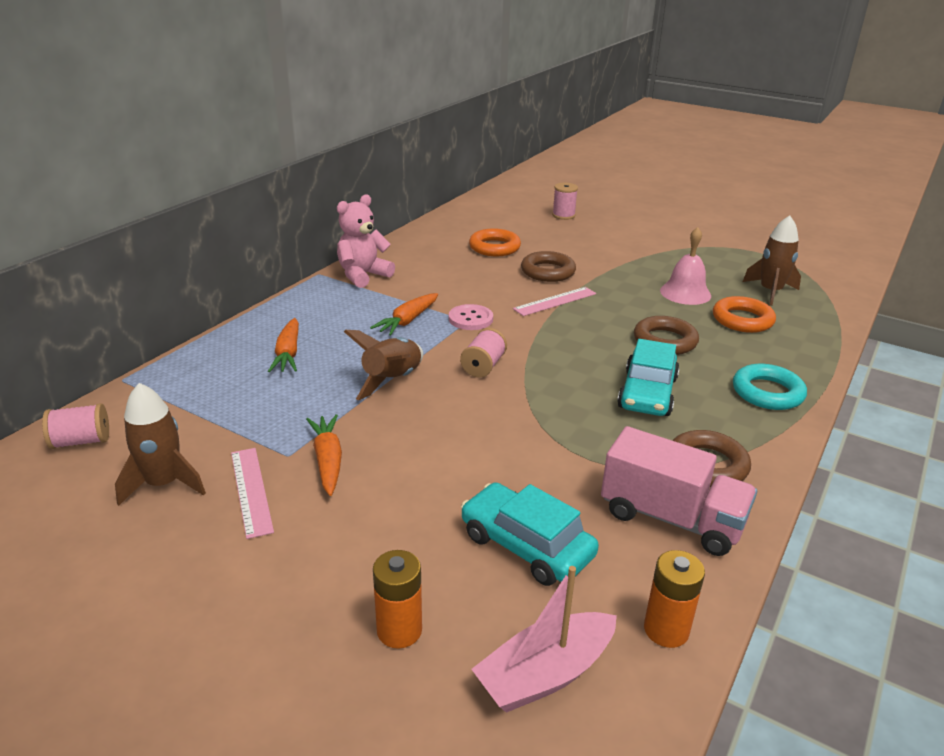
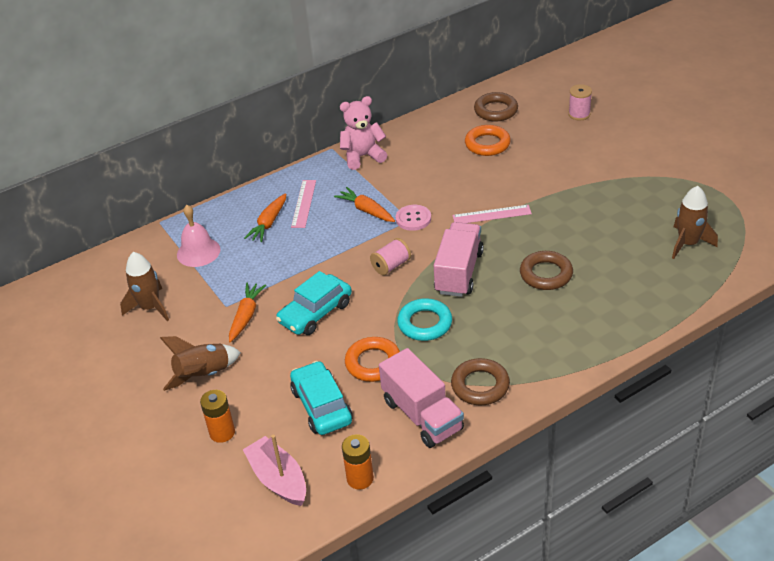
camera: 30 degrees right, 10 degrees up
(81, 441) = (119, 265): pink spool -> none
(251, 491) = (193, 325): pink ruler -> pink ruler (304, 203)
(392, 380) = (322, 263): brown rocket -> brown rocket (203, 375)
(407, 321) = (366, 210): orange carrot -> orange carrot turned 75 degrees clockwise
(545, 674) = (278, 479): pink boat -> pink boat turned 60 degrees clockwise
(548, 271) = (511, 181): brown ring -> brown ring (496, 110)
(569, 357) = (459, 272): none -> pink truck
(647, 393) = (490, 318): turquoise car -> turquoise car (315, 313)
(685, 293) = (609, 228): pink bell -> pink bell (198, 252)
(742, 320) = (631, 268): orange ring -> orange ring (373, 363)
(767, 393) = (582, 341): turquoise ring -> turquoise ring (425, 323)

